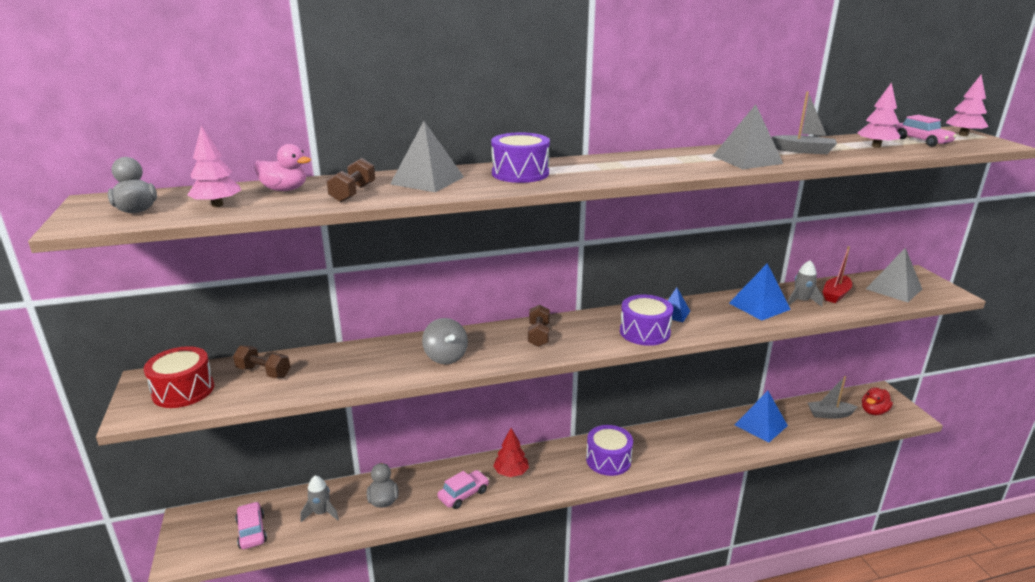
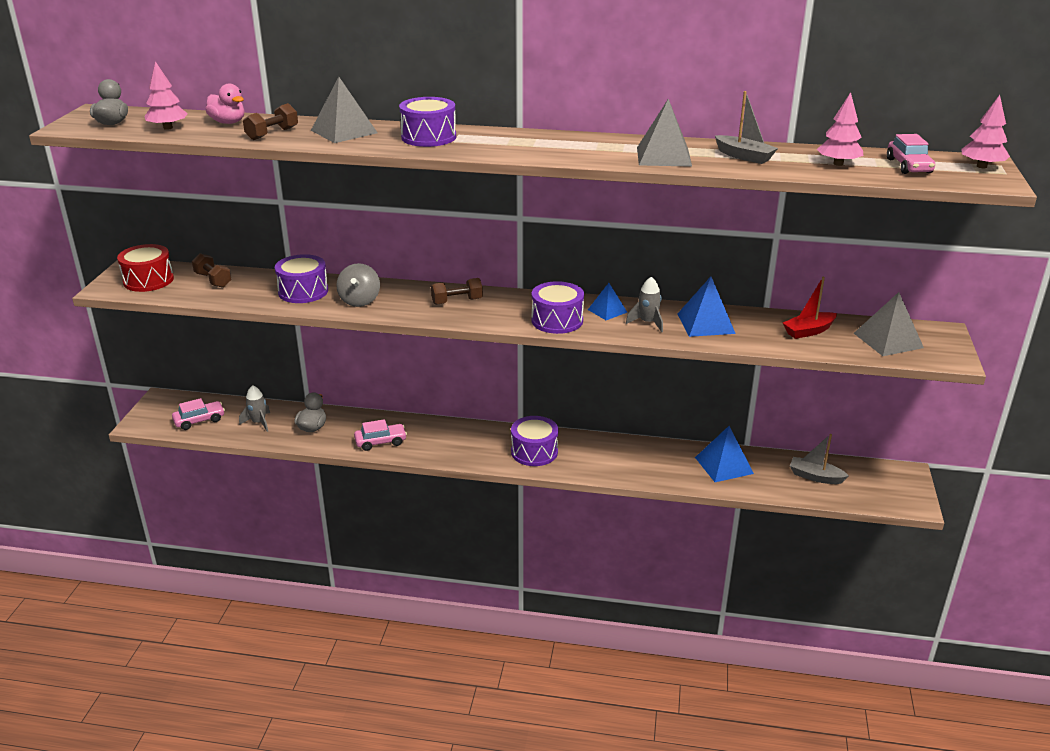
camera: 25 degrees right, 5 degrees up
(251, 531) = (199, 420): pink car -> pink car turned 60 degrees clockwise
(377, 361) = (303, 291): none -> purple drum
(511, 472) = (436, 437): red tree -> none
(538, 335) = (457, 301): brown dumbbell -> brown dumbbell turned 45 degrees clockwise
(801, 301) = (758, 329): grey rocket -> grey rocket (647, 323)
(873, 411) = (872, 488): red duck -> none

